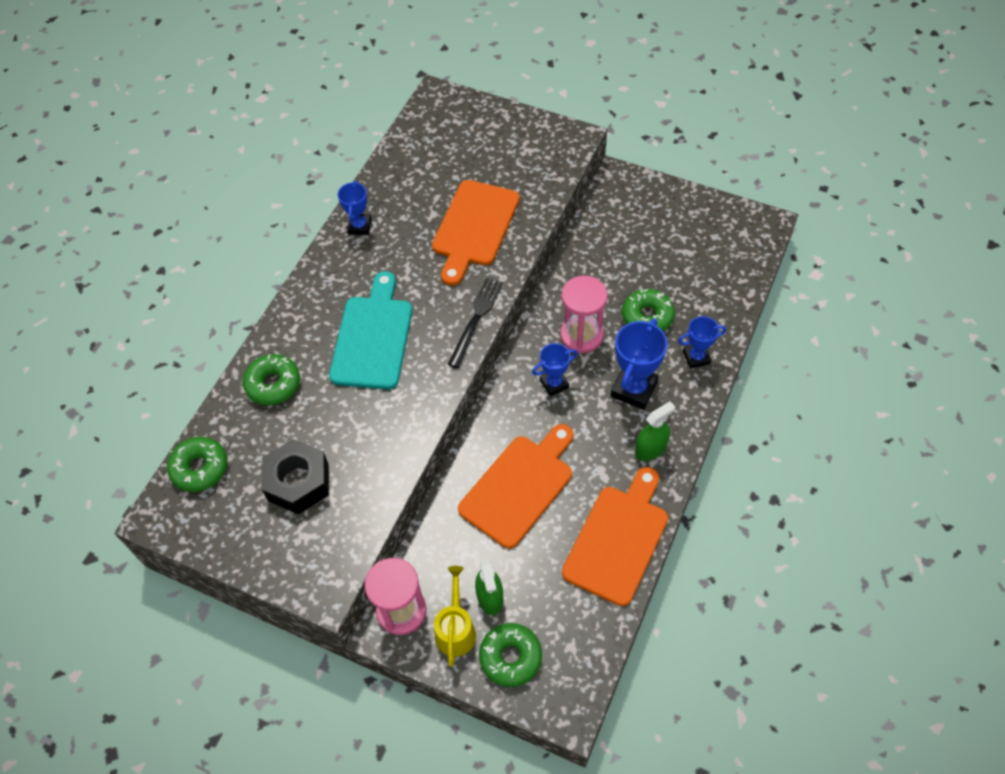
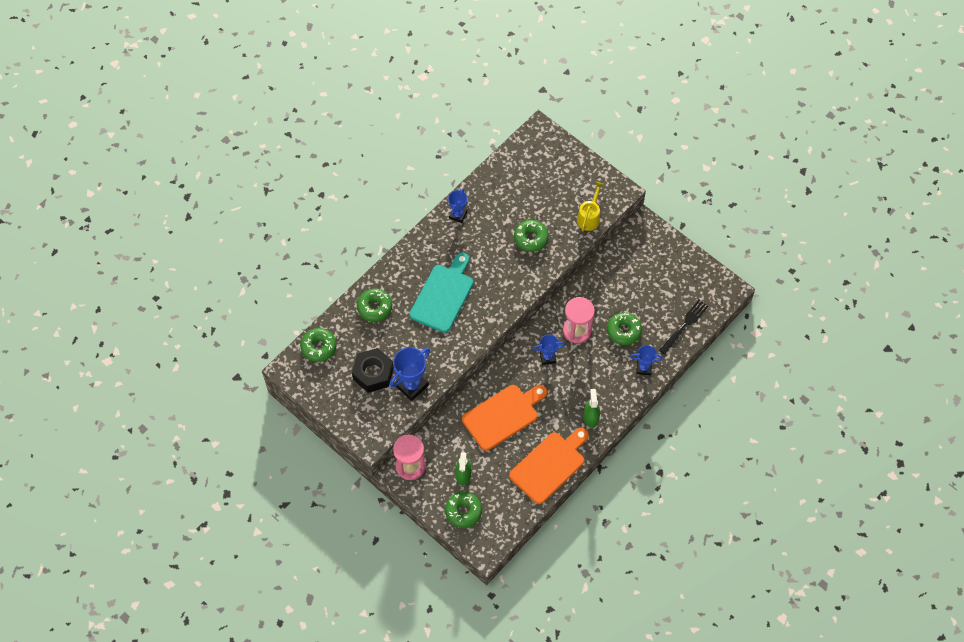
camera: 15 degrees right, 5 degrees up
(455, 629) = (438, 486): yellow watering can -> yellow watering can (589, 217)
(474, 227) = (531, 238): orange cutting board -> green donut
(476, 318) = (510, 302): black fork -> black fork (684, 325)
(633, 389) = (596, 376): blue trophy -> blue trophy (411, 385)
(650, 448) = (591, 417): green spray bottle -> green spray bottle turned 75 degrees counterclockwise

